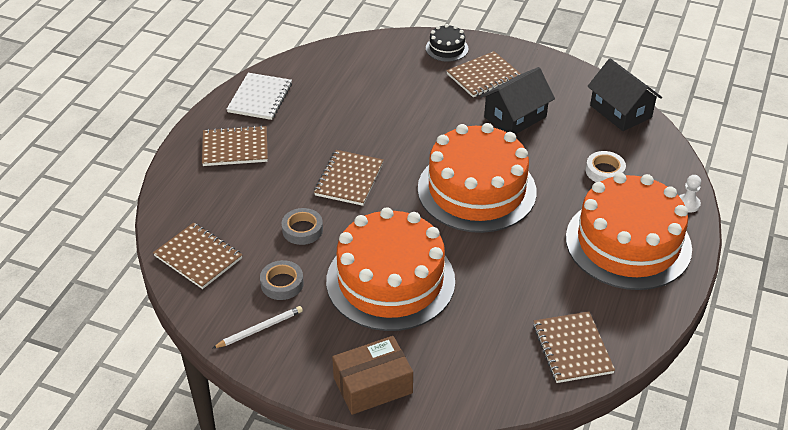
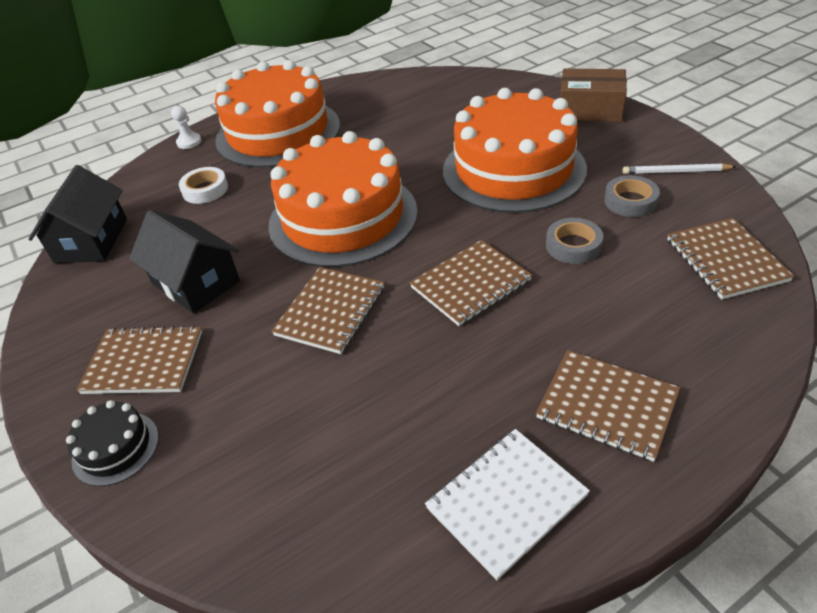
camera: 140 degrees left, 0 degrees up
(515, 117) = (195, 282): black house -> black house turned 45 degrees clockwise
(572, 348) = (412, 89): brown notebook -> brown notebook (330, 311)

